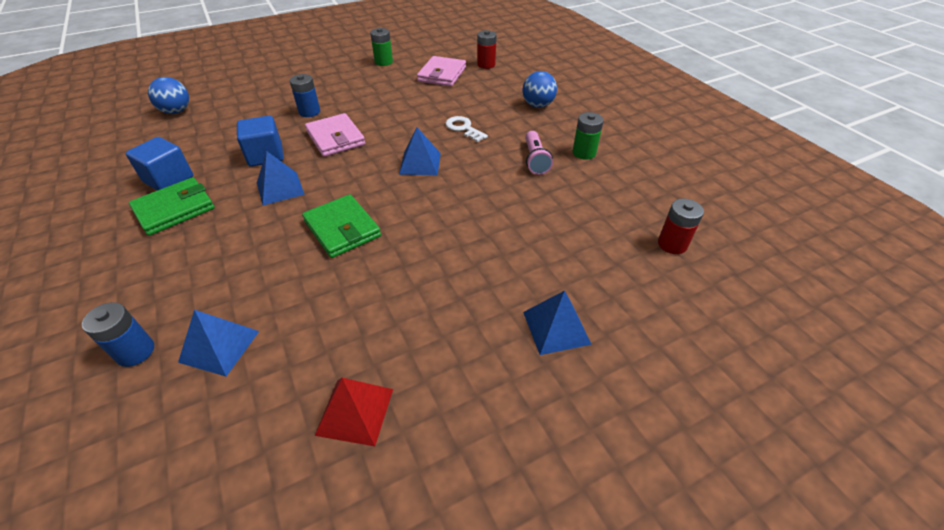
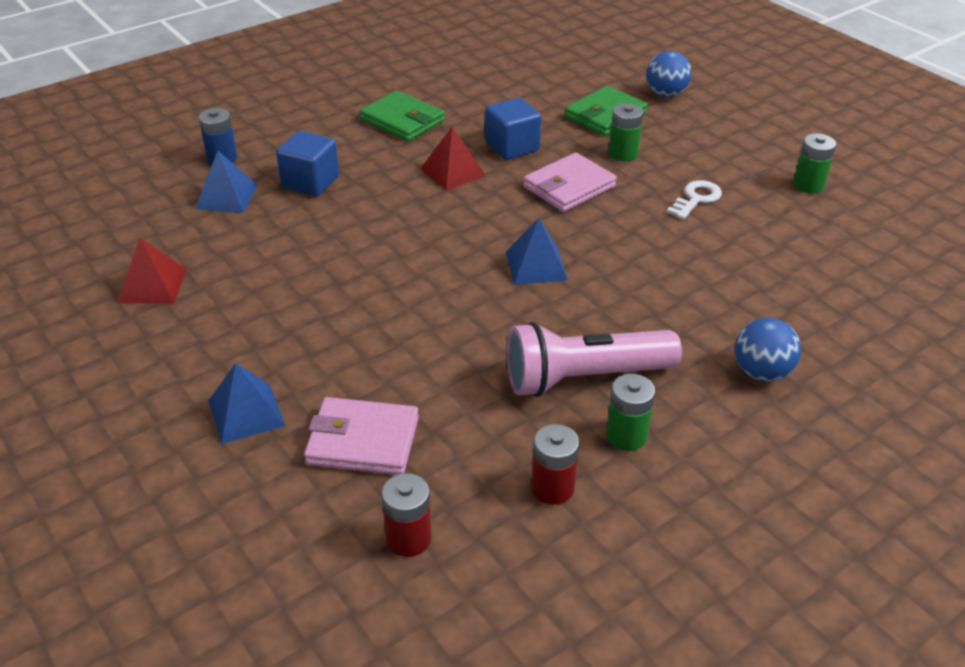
camera: 80 degrees right, 5 degrees down
(169, 179) = (449, 102): blue cube -> blue cube (310, 182)
(176, 111) = (579, 67): blue ball -> blue ball (666, 94)
(280, 188) = (452, 172): blue pyramid -> red pyramid
(309, 112) = (623, 153): blue battery -> green battery
(342, 229) = (390, 229): green wallet -> green wallet (605, 115)
(442, 74) = (805, 250): pink wallet -> pink wallet (363, 441)
(463, 128) = (643, 294): white key -> white key (696, 199)
(486, 64) = (879, 296): red battery -> red battery (552, 488)
(535, 160) = (583, 378): pink flashlight -> pink flashlight, size x1.75

